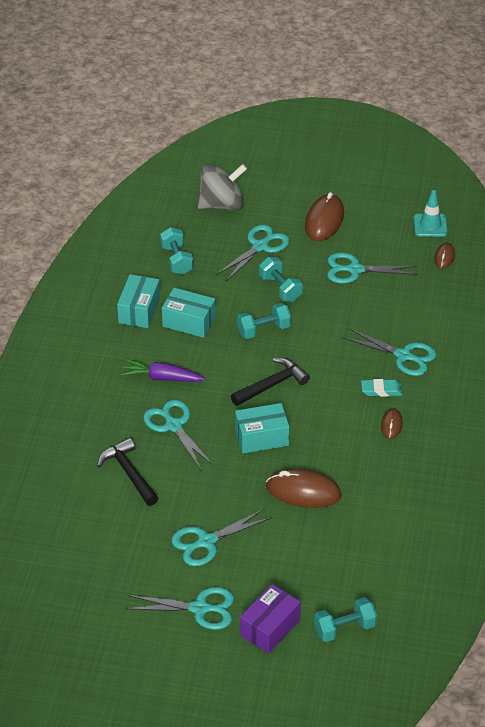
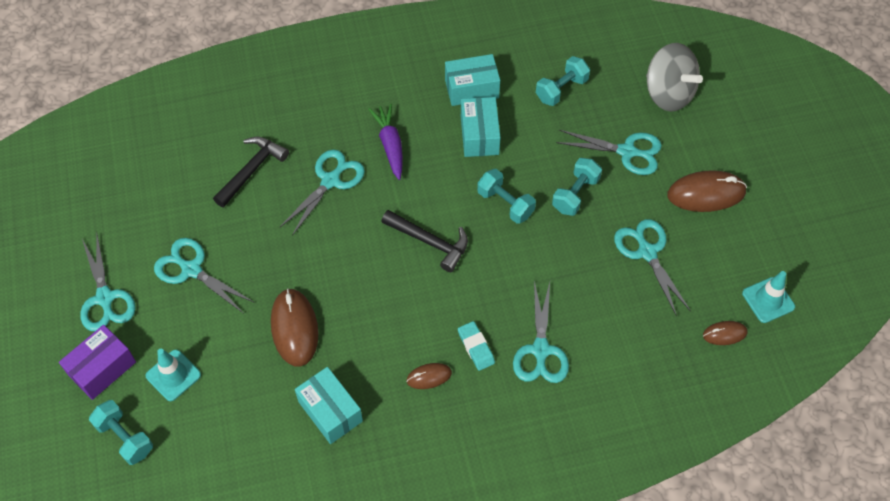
camera: 65 degrees right, 15 degrees up
(261, 437) = (351, 262): turquoise box -> turquoise box (330, 411)
(270, 628) = (102, 368): purple box -> purple box turned 60 degrees counterclockwise
(303, 581) = (173, 375): none -> turquoise traffic cone

